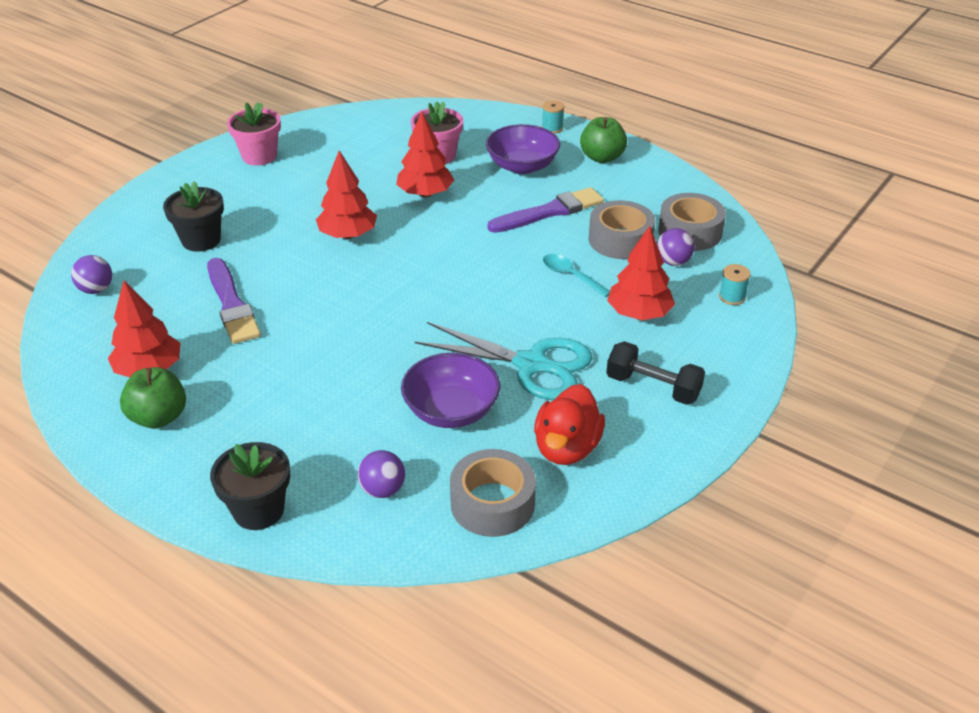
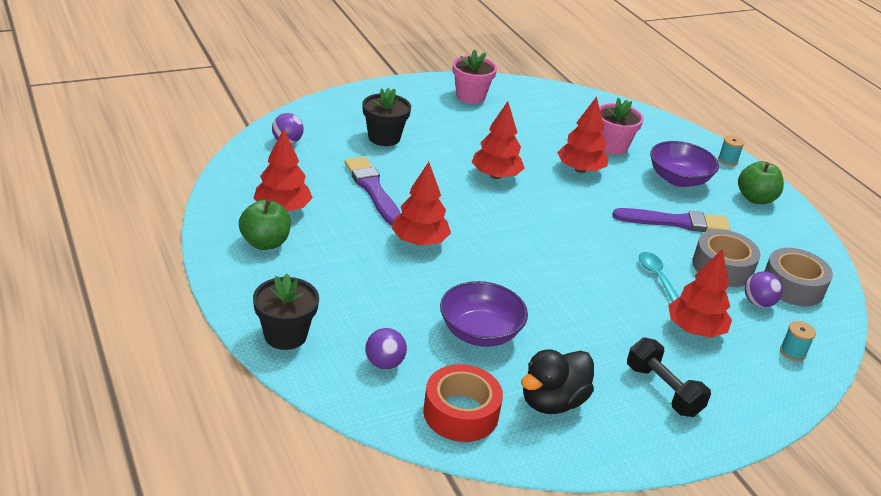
camera: 25 degrees right, 5 degrees down
(232, 304) = (372, 189): purple brush -> purple brush turned 150 degrees clockwise
(322, 341) = (419, 241): none -> red tree
(492, 503) = (461, 413): grey tape -> red tape
(531, 364) = (571, 328): turquoise scissors -> none
(566, 448) = (552, 402): red duck -> black duck

